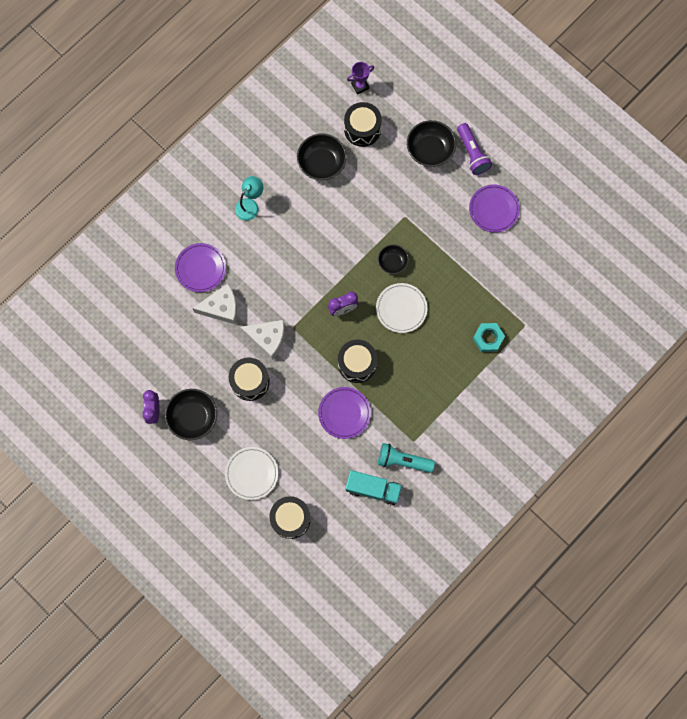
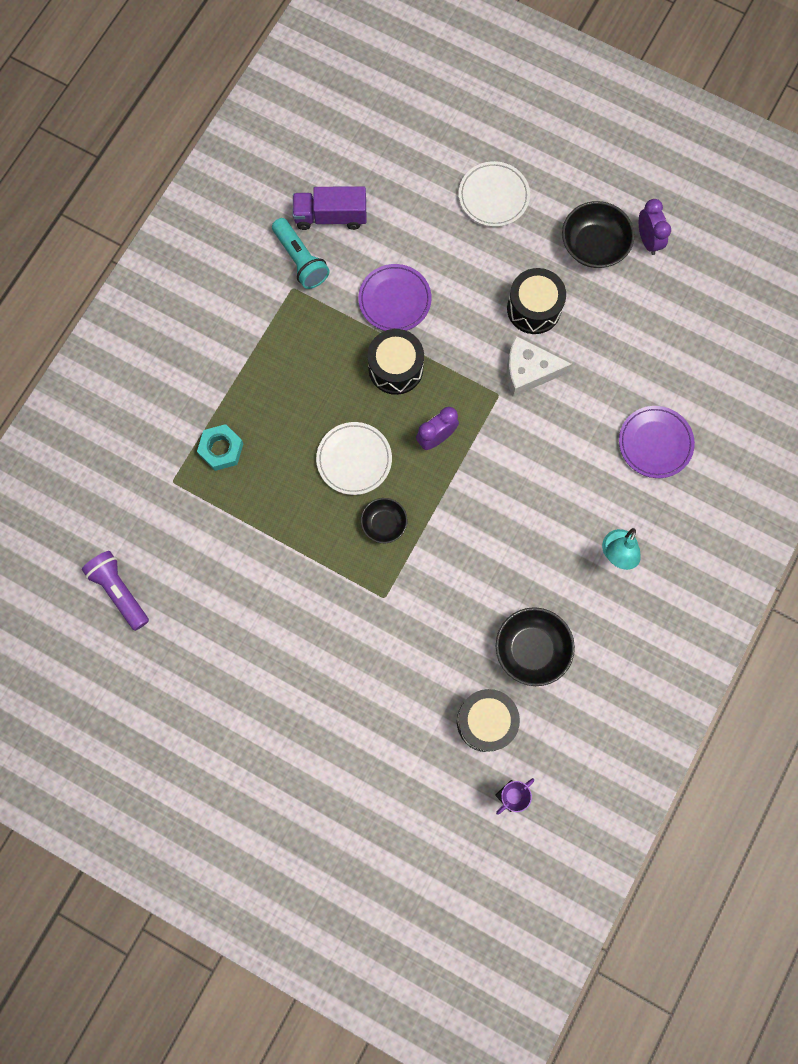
camera: 165 degrees right, 0 degrees up
(221, 307) = (606, 396): white cheese -> none
(290, 519) = (426, 156): black drum -> none
(373, 489) = (330, 216): turquoise truck -> purple truck
(403, 461) = (300, 260): turquoise flashlight -> turquoise flashlight turned 60 degrees clockwise
(430, 150) = (372, 715): black bowl -> none
(472, 153) = (306, 727): purple flashlight -> purple flashlight (119, 591)
(494, 209) = (253, 644): purple plate -> none

